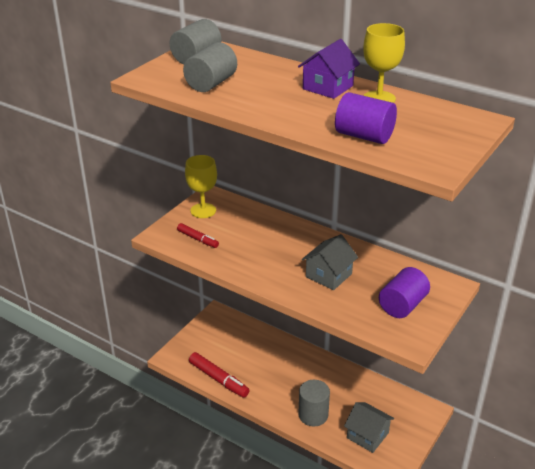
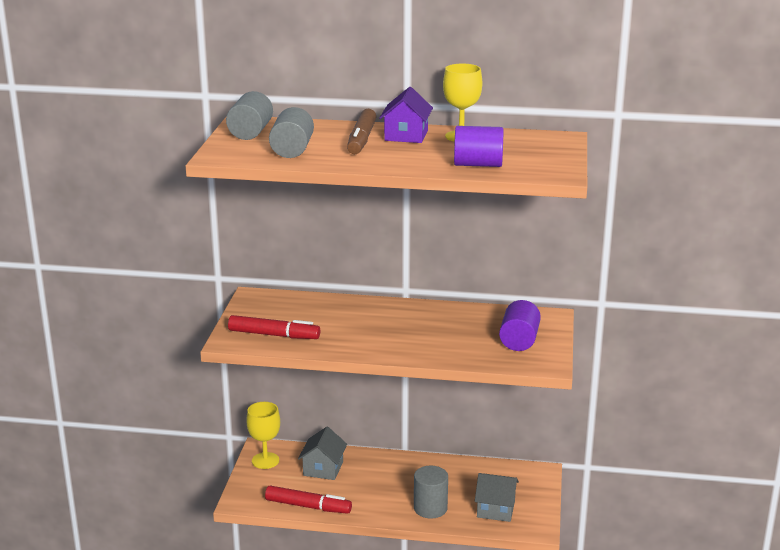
camera: 25 degrees left, 10 degrees down
(198, 239) = (274, 335): red marker -> red marker, size x1.64
(203, 210) = (257, 310): yellow goblet -> yellow goblet (265, 460)
(283, 84) = (361, 140): none -> brown marker
(329, 275) = (432, 334): grey house -> grey house (323, 468)

